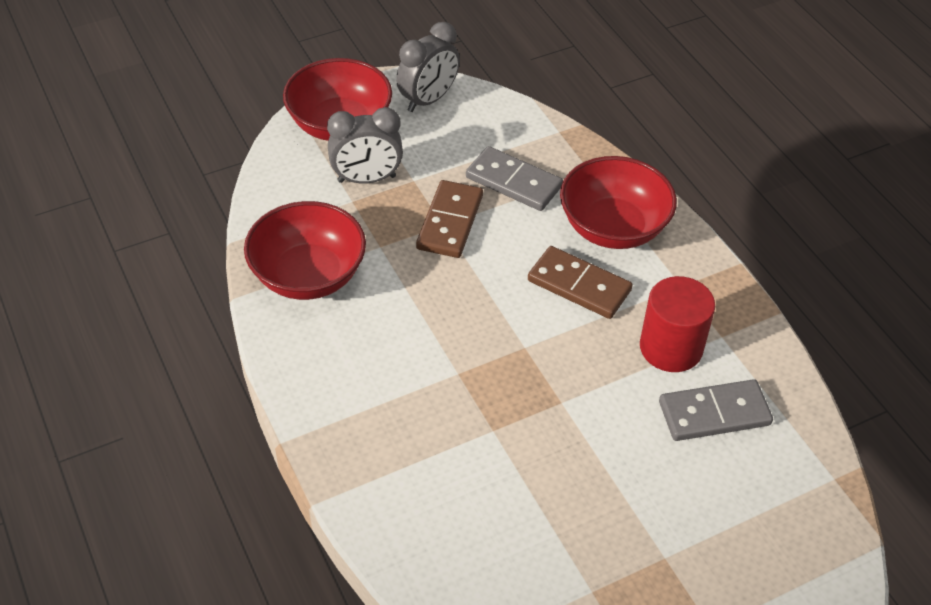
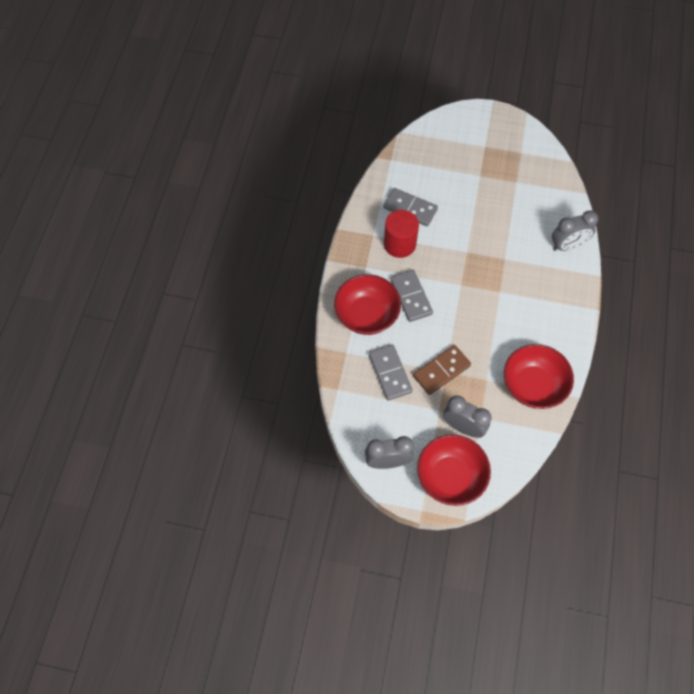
camera: 140 degrees left, 15 degrees up
(405, 523) = (567, 245): none -> grey clock
(579, 285) = (411, 297): brown domino -> grey domino

